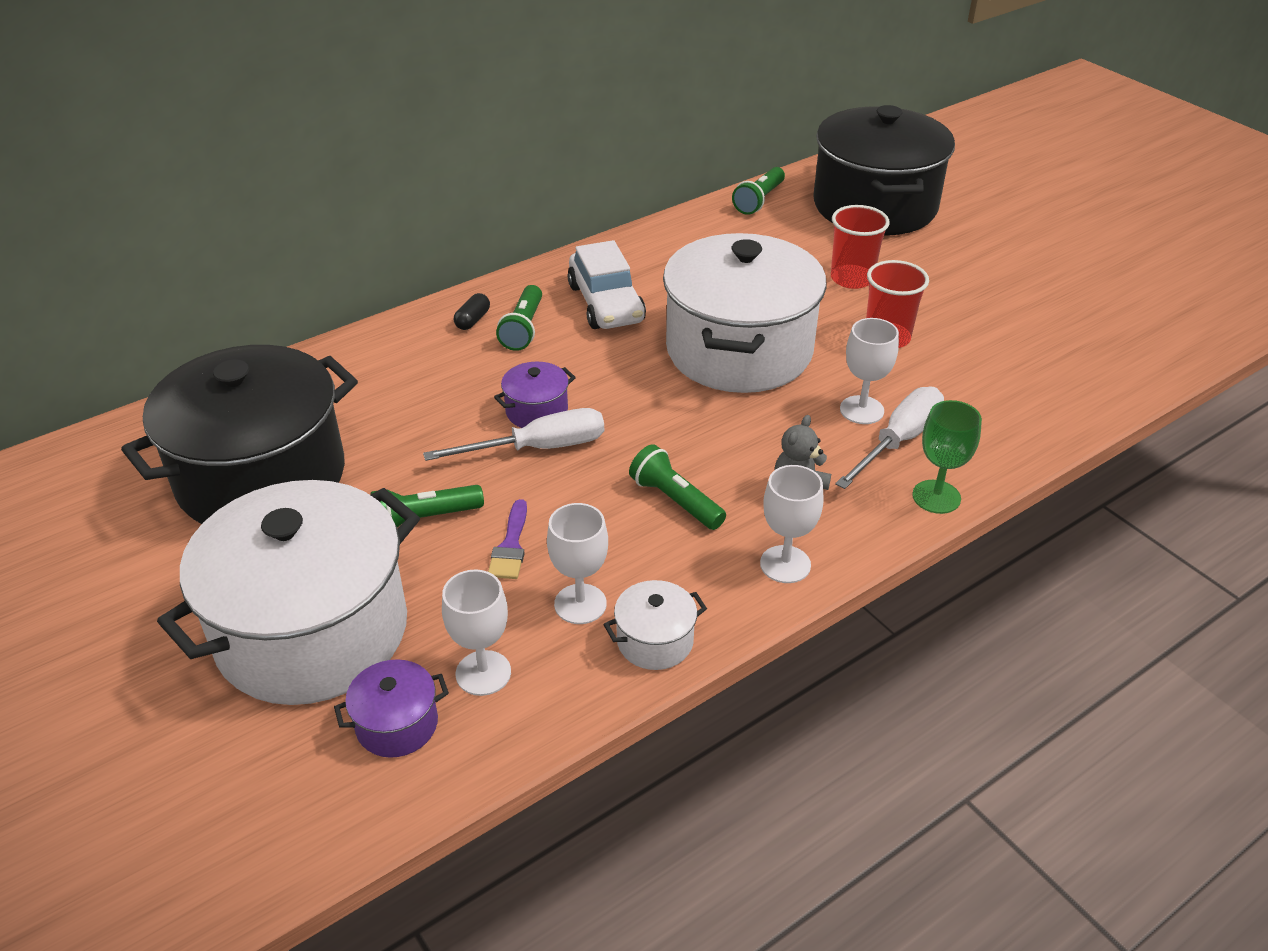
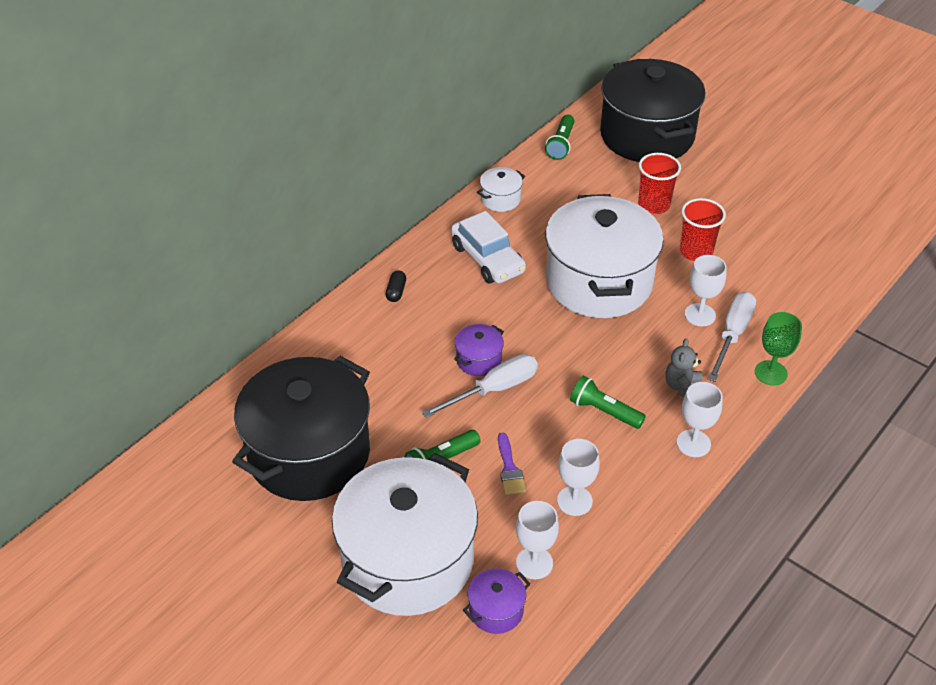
camera: 15 degrees left, 5 degrees up
(523, 328) = (437, 292): green flashlight -> none
(655, 641) = (633, 516): white pot -> white pot (500, 199)

